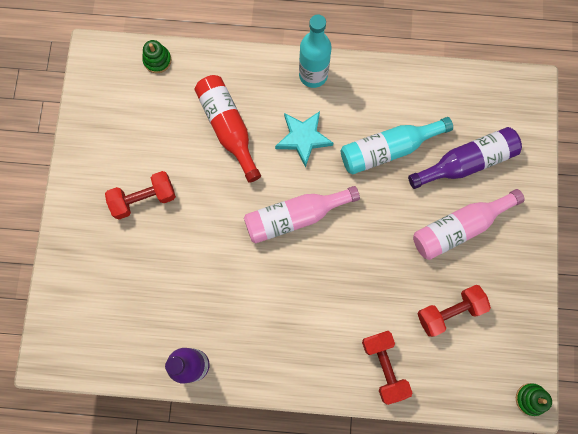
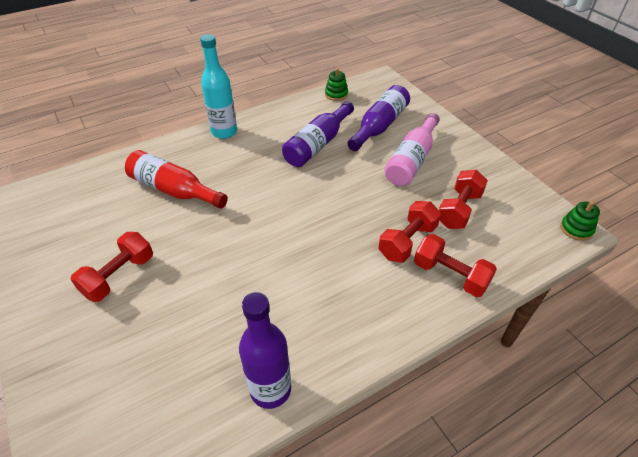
camera: 35 degrees left, 30 degrees down
(157, 60) = (77, 178): green stacking toy -> green stacking toy (336, 94)
(295, 217) = (279, 216): pink bottle -> none
(303, 138) = (245, 167): turquoise star -> none
(378, 313) = (407, 241): none -> red dumbbell
(388, 149) = (318, 144): turquoise bottle -> purple bottle

